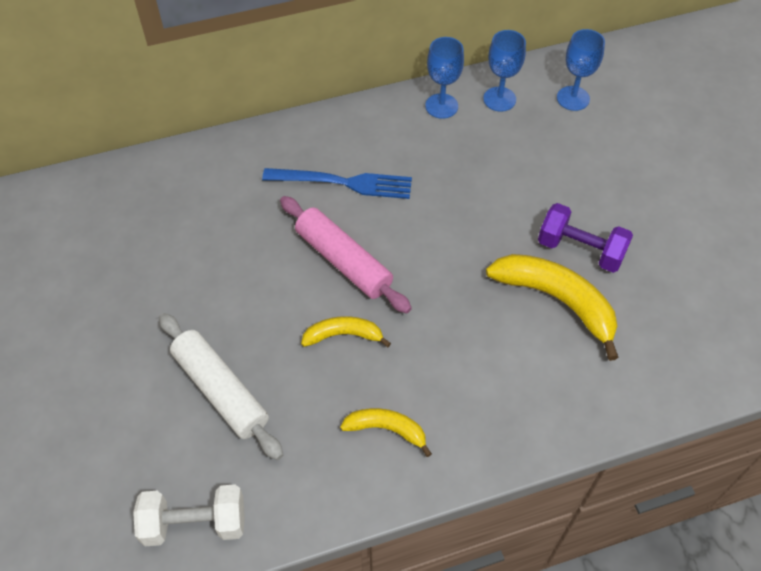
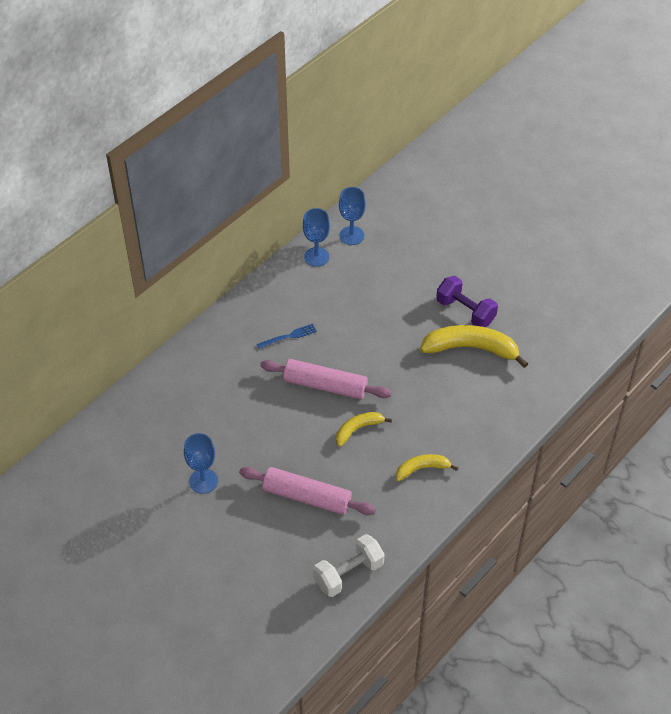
camera: 30 degrees left, 5 degrees down
(221, 390) = (307, 497): white rolling pin -> pink rolling pin
(344, 182) = (289, 336): blue fork -> blue fork, size x0.55
(573, 98) = (398, 215): blue goblet -> blue goblet (203, 481)
(580, 250) = (465, 311): purple dumbbell -> purple dumbbell turned 45 degrees clockwise

